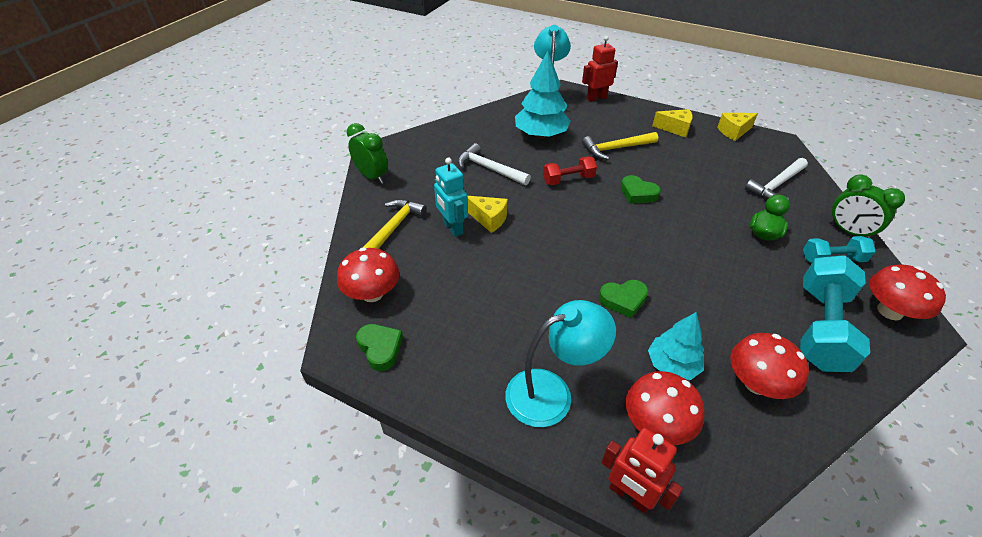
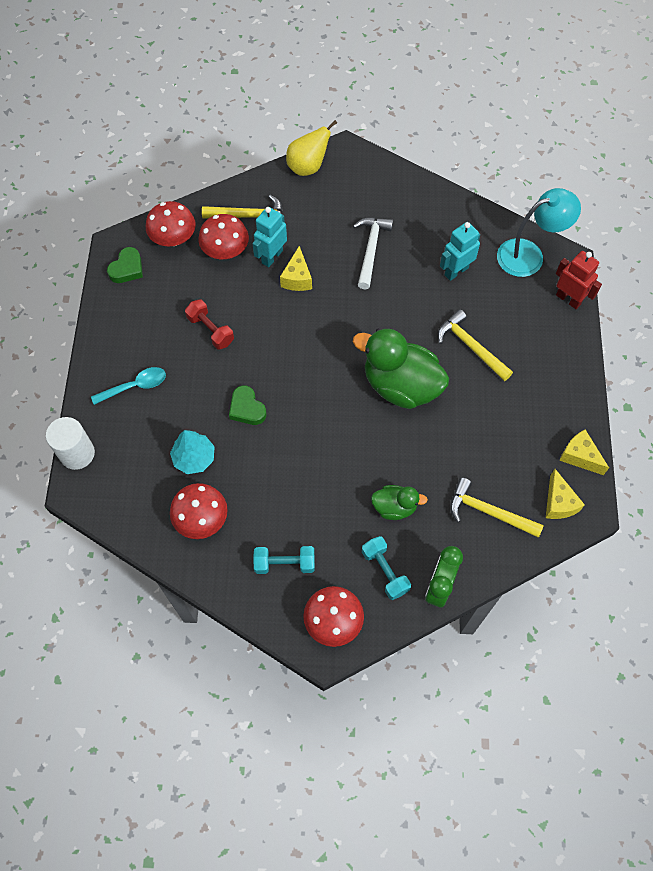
camera: 65 degrees right, 20 degrees up
(372, 176) = (308, 167): green clock -> yellow pear
(541, 135) = (456, 271): turquoise tree -> turquoise robot
(551, 393) = (135, 386): turquoise lamp -> turquoise spoon
(568, 180) = (390, 320): red dumbbell -> red dumbbell (210, 330)
(629, 495) = (77, 453): red robot -> white cylinder
(638, 193) = (401, 385): green heart -> green duck
(656, 424) = (136, 458): red mushroom -> red mushroom (225, 251)
(675, 129) = (548, 394): yellow cheese -> yellow cheese (558, 503)
(776, 185) = (488, 511): white hammer -> yellow hammer
(820, 327) = (284, 563): turquoise dumbbell -> turquoise dumbbell, size x0.56

